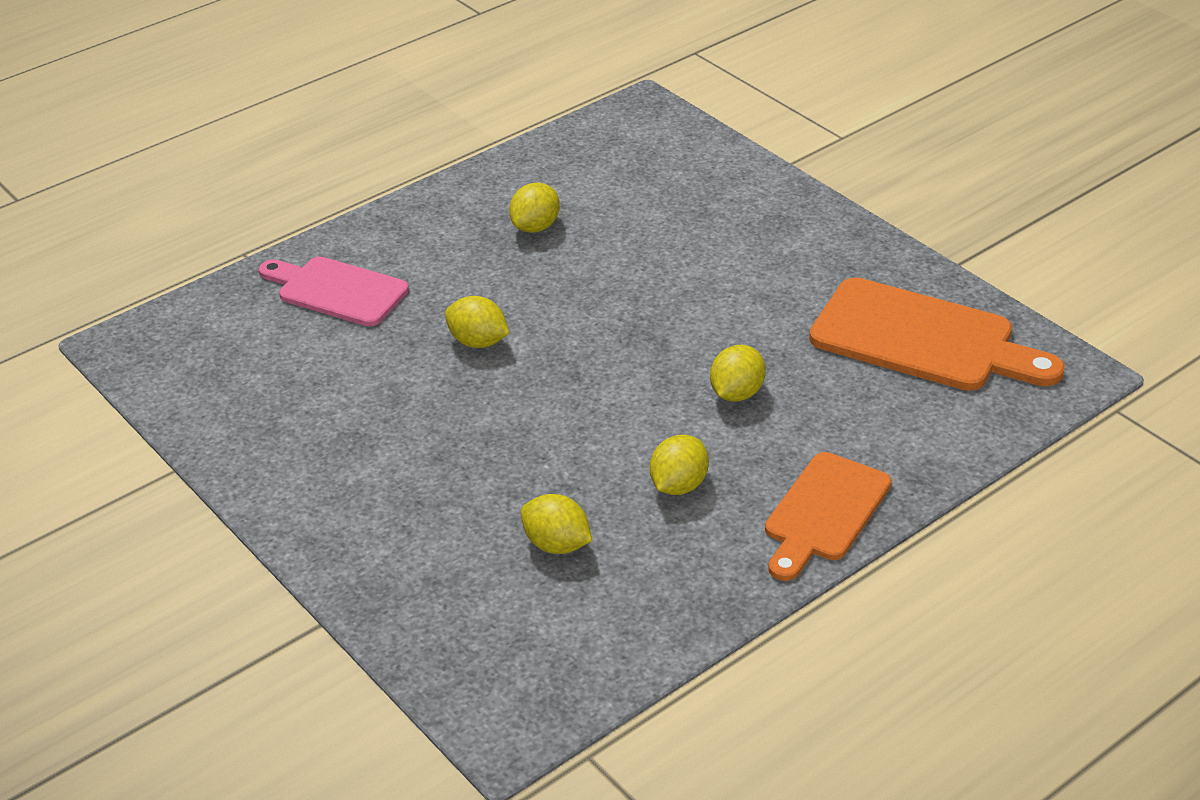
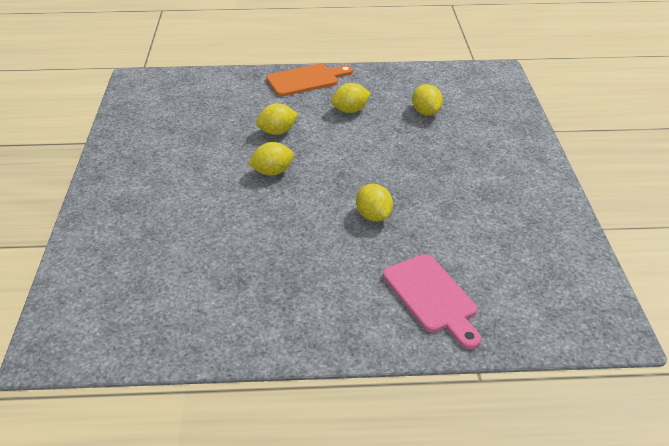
camera: 145 degrees left, 0 degrees up
(535, 227) = (257, 278): yellow lemon -> yellow lemon (272, 172)
(923, 339) = (165, 116): orange cutting board -> none

